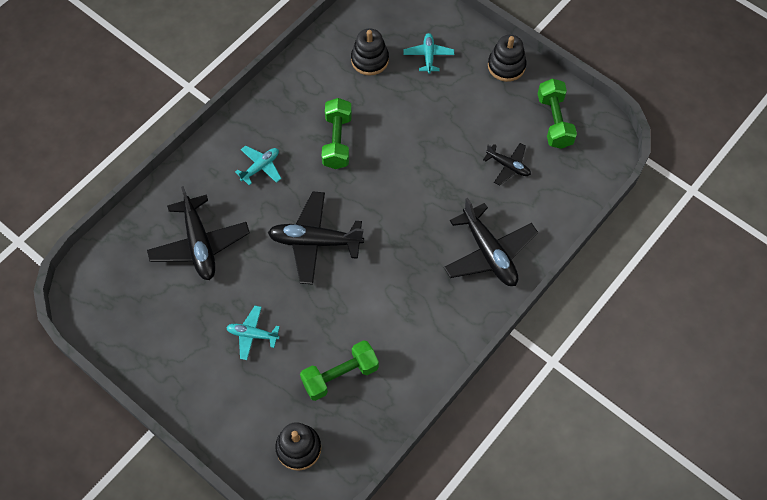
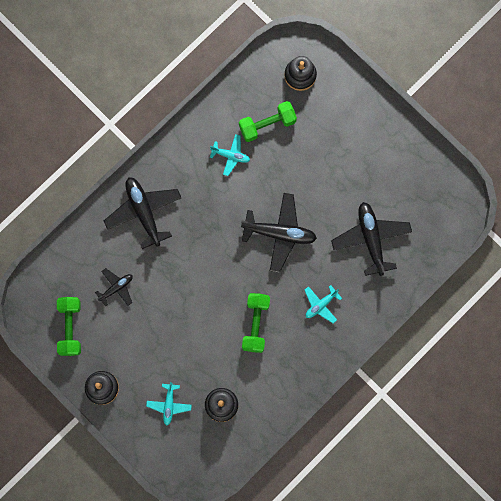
camera: 175 degrees left, 15 degrees up
(252, 335) = (331, 161): turquoise plane -> turquoise plane (231, 156)
(508, 166) = (116, 288): black plane -> black plane turned 105 degrees clockwise

